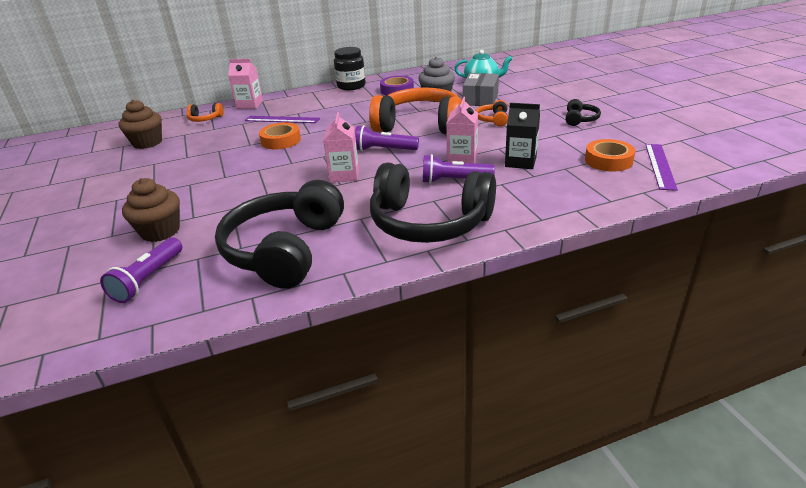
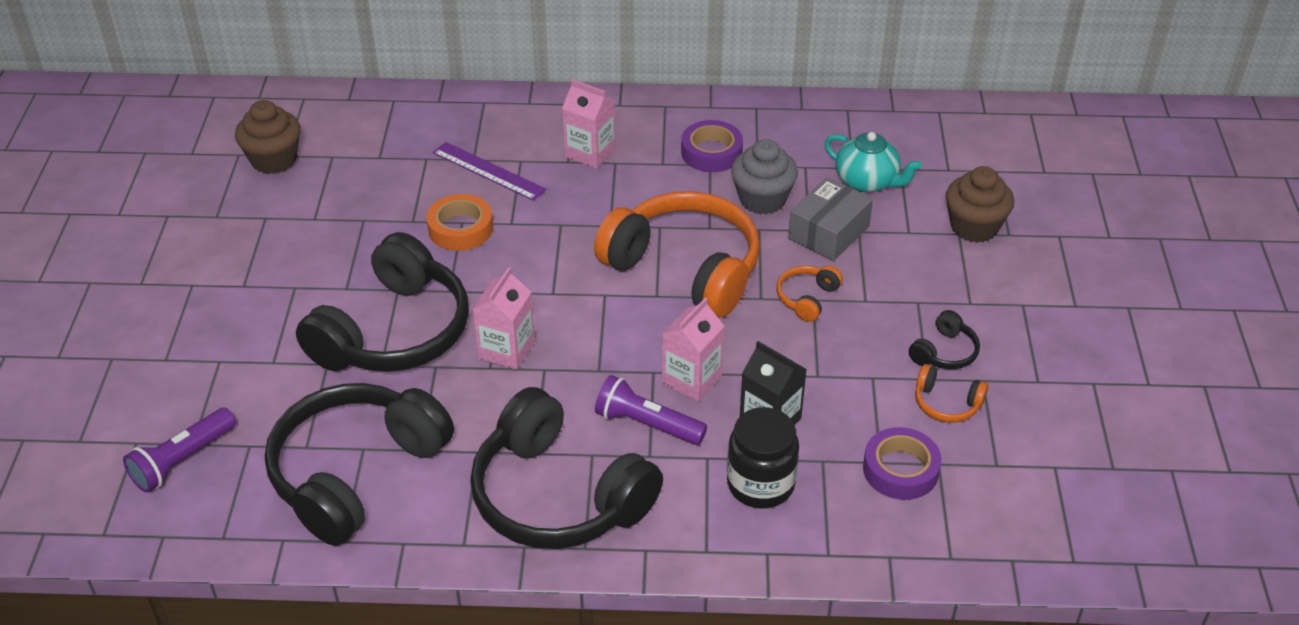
camera: 20 degrees right, 10 degrees up
(160, 231) = (224, 375): brown cupcake -> brown cupcake (974, 227)
(205, 119) = (377, 125): orange headphones -> orange headphones (946, 404)
(250, 105) = (459, 108): pink carton -> pink carton (590, 152)
(268, 185) = (394, 332): none -> black headphones
(351, 86) = (645, 111): black jar -> black jar (760, 484)
(384, 150) = (594, 312): purple flashlight -> none
(608, 160) = (900, 470): orange tape -> purple tape
(660, 166) = (966, 512): purple ruler -> none

